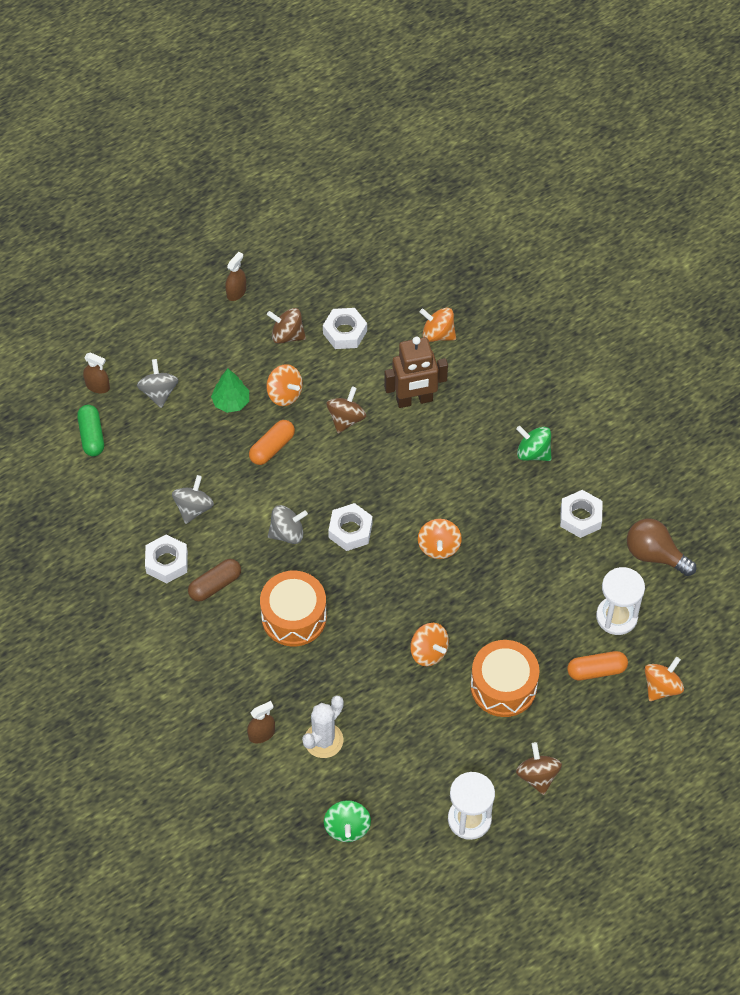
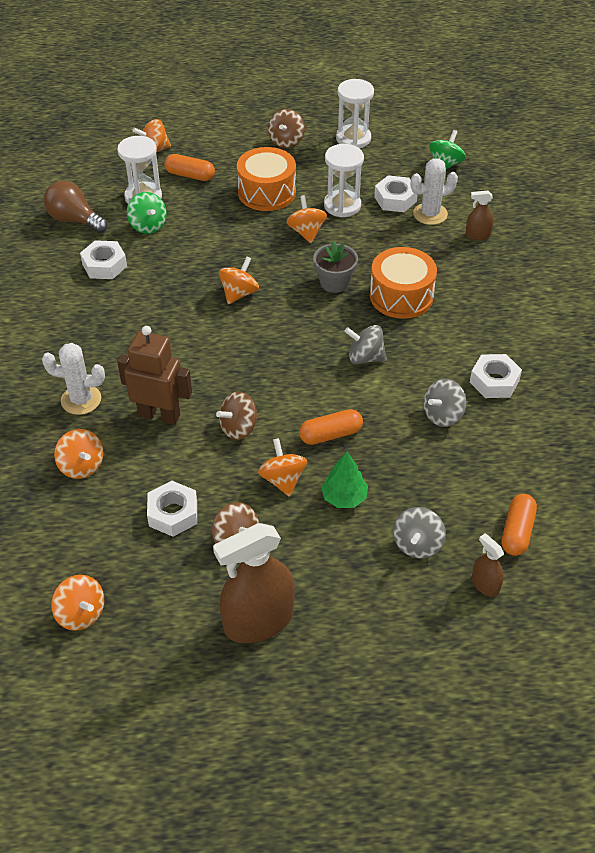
camera: 150 degrees left, 10 degrees down
(91, 436) = (517, 531): green capsule -> orange capsule
(215, 585) = (458, 346): brown capsule -> none
(236, 292) = (258, 621): brown spray bottle -> brown spray bottle, size x2.15
(350, 530) = (306, 336): white nut -> white nut (395, 199)
(353, 243) = (81, 613): none -> orange spinning top
(363, 602) = (334, 282): none -> grey flower pot
(417, 707) = (342, 205): none -> white hourglass
(484, 383) = (81, 400): none -> white cactus
(533, 452) = (95, 325): green spinning top -> green spinning top (148, 225)
(654, 555) = (74, 220): brown light bulb -> brown light bulb turned 150 degrees clockwise

